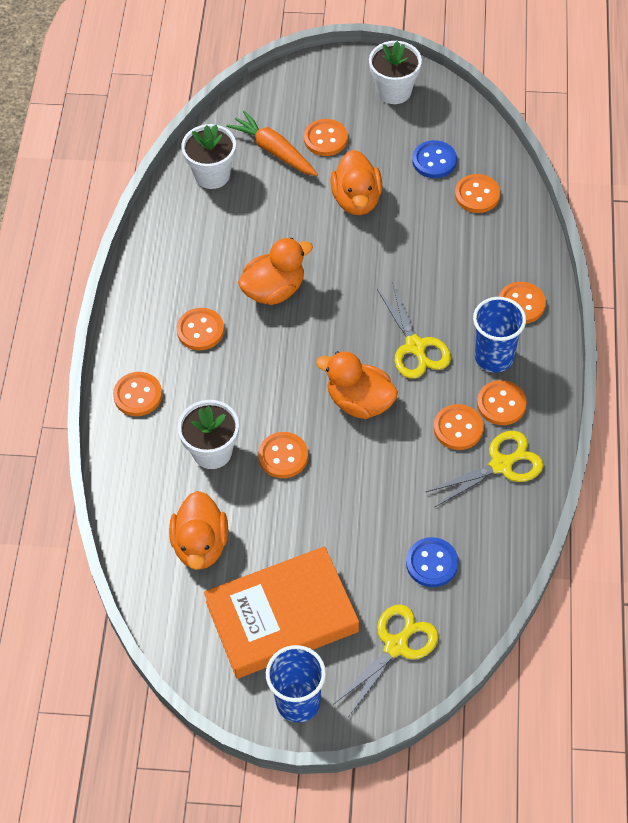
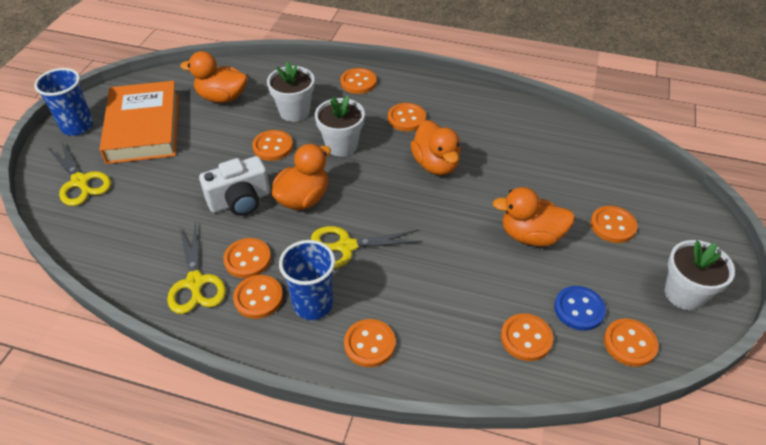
camera: 100 degrees right, 10 degrees down
(212, 175) = (570, 144): white flower pot -> white flower pot (341, 145)
(274, 151) = (598, 187): orange carrot -> none
(380, 462) = (240, 201): none -> white camera
(432, 563) = (132, 215): blue button -> none
(459, 127) = (629, 343): none -> orange button

